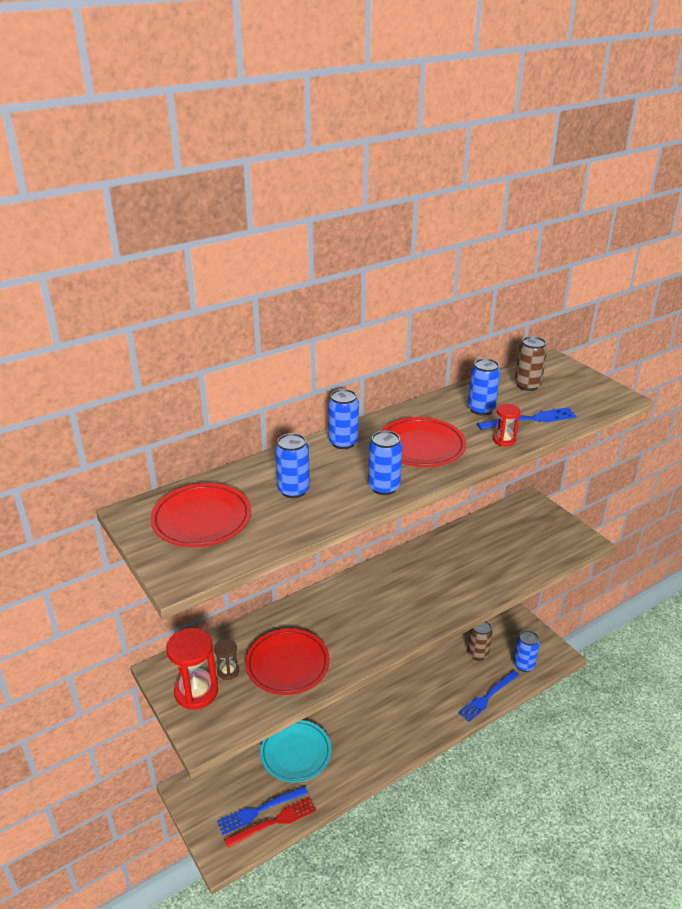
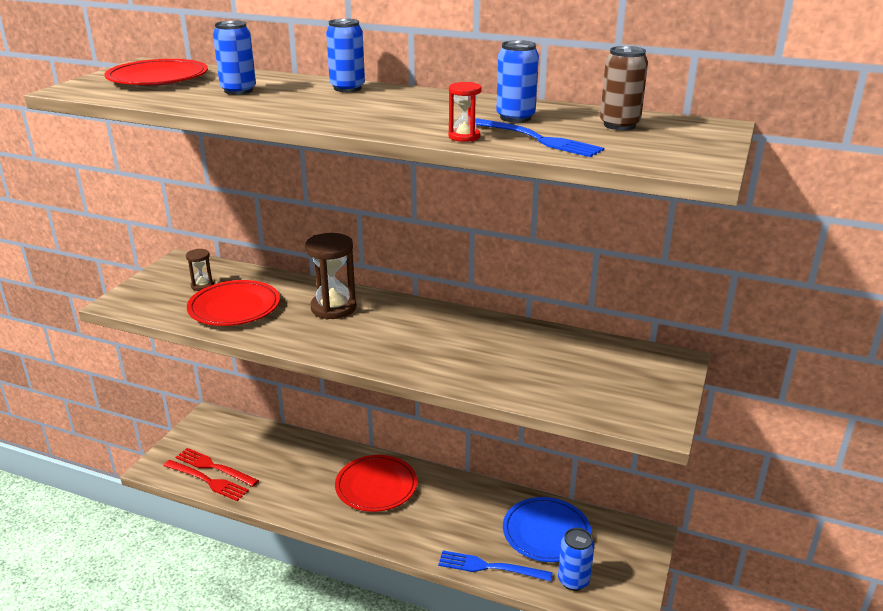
camera: 55 degrees right, 5 degrees down
(196, 692) = (167, 282): red hourglass -> none
(259, 810) = (214, 467): blue fork -> red fork
(296, 753) = (292, 460): turquoise plate -> none
(340, 610) = (333, 308): none -> brown hourglass
(384, 487) = (287, 113): blue can -> none
(421, 446) = (388, 111): red plate -> red plate (376, 486)
(478, 654) = (546, 533): brown can -> blue plate

